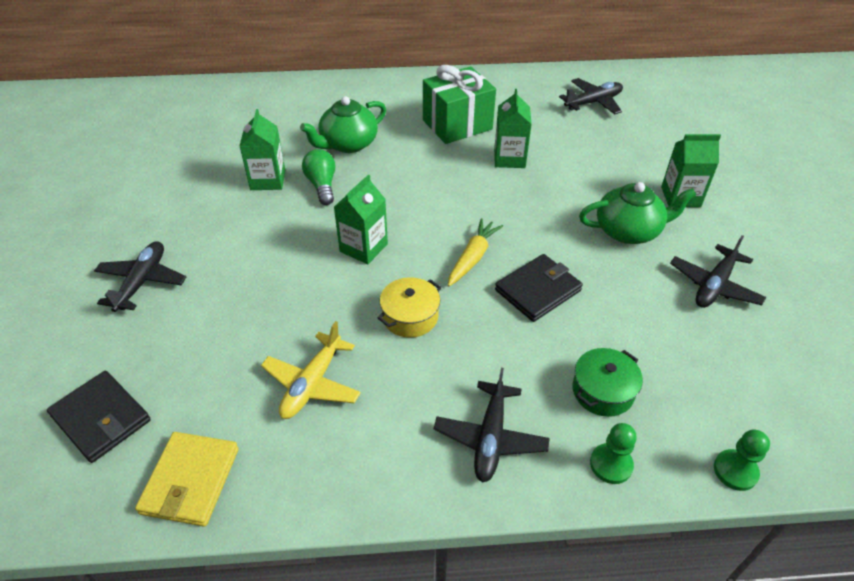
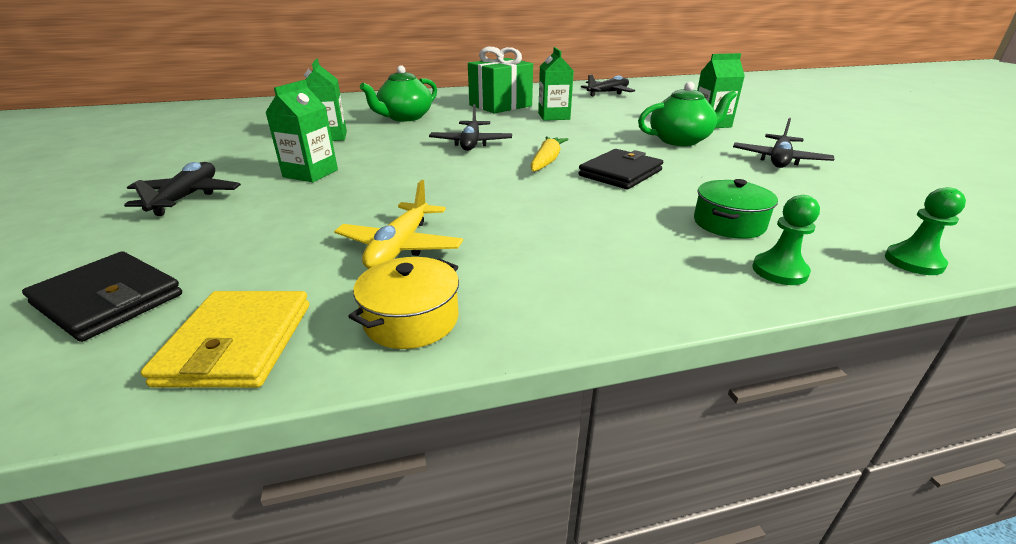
camera: 10 degrees left, 15 degrees down
(322, 185) = (384, 136): green light bulb -> none
(363, 248) = (435, 163): green carton -> green carton (310, 173)
(410, 316) = (499, 196): yellow pot -> yellow pot (411, 319)
(490, 438) = (630, 265): black plane -> black plane (471, 143)

